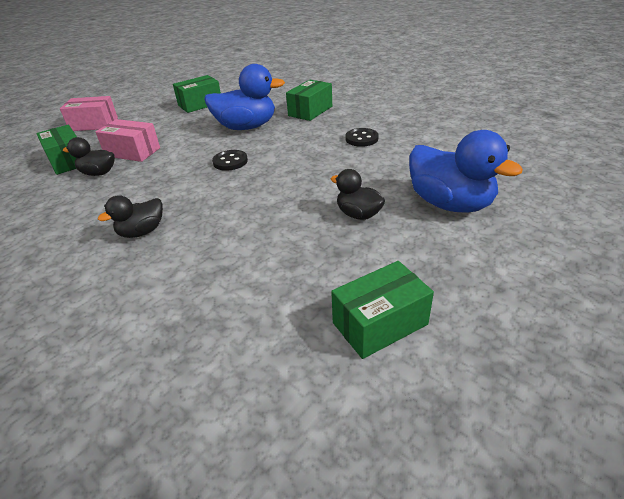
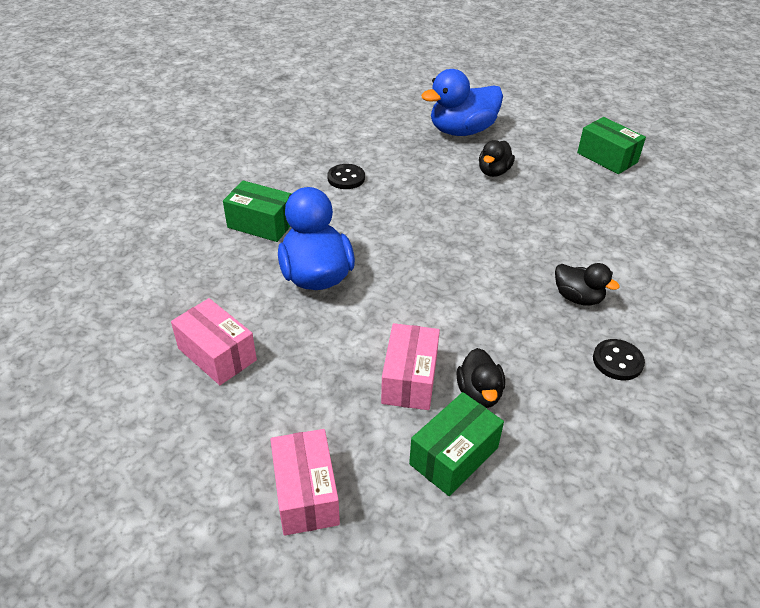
camera: 105 degrees left, 5 degrees up
(200, 104) = (217, 354): green box -> pink box
(230, 162) = (418, 268): black button -> black button (617, 361)
(450, 204) = (462, 131): blue duck -> blue duck turned 150 degrees counterclockwise

